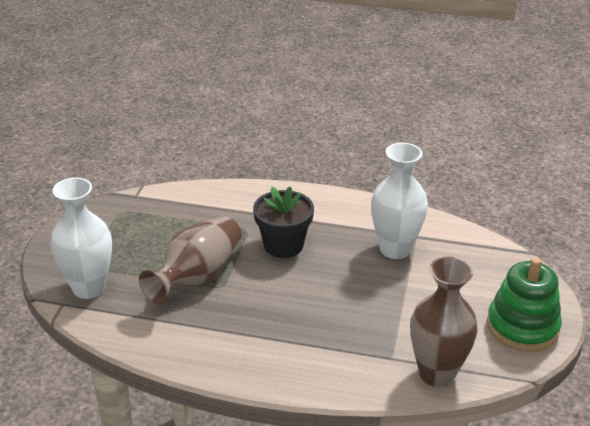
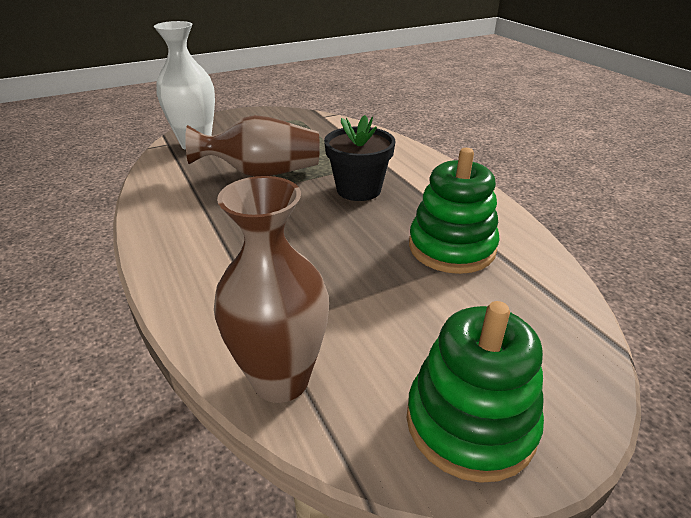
camera: 50 degrees right, 0 degrees up
(395, 249) = (451, 247): white vase -> green stacking toy

